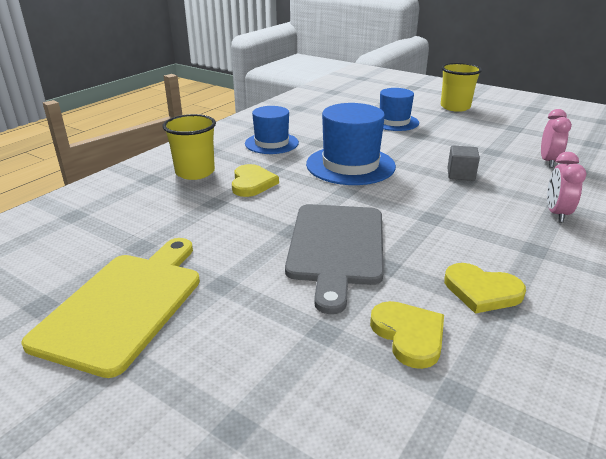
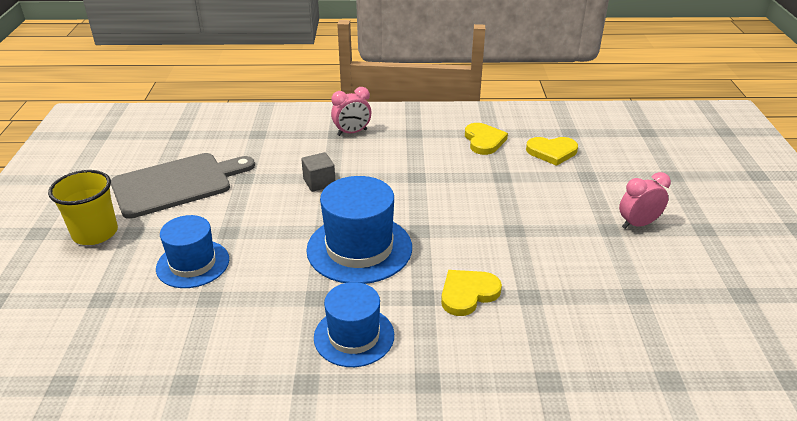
camera: 125 degrees left, 5 degrees up
(124, 305) = (683, 257): yellow cutting board -> none
(195, 172) = (494, 353): yellow cup -> none
(336, 247) = (507, 202): grey cutting board -> grey cutting board (176, 184)
(409, 335) = (552, 152): yellow heart -> yellow heart turned 120 degrees counterclockwise
(548, 161) = (246, 148): pink clock -> pink clock (638, 224)

